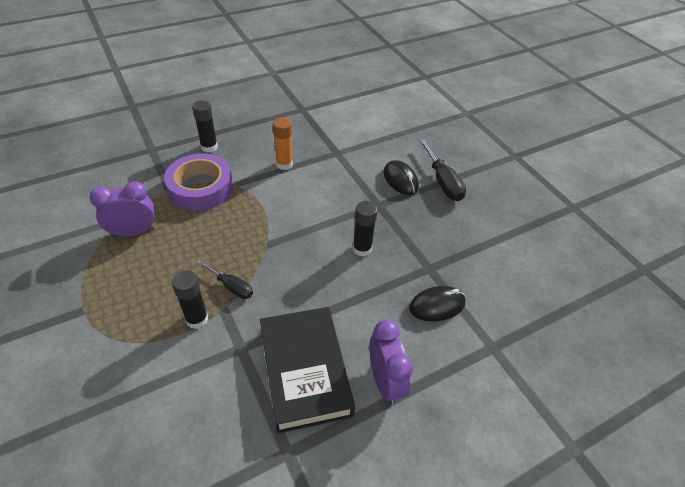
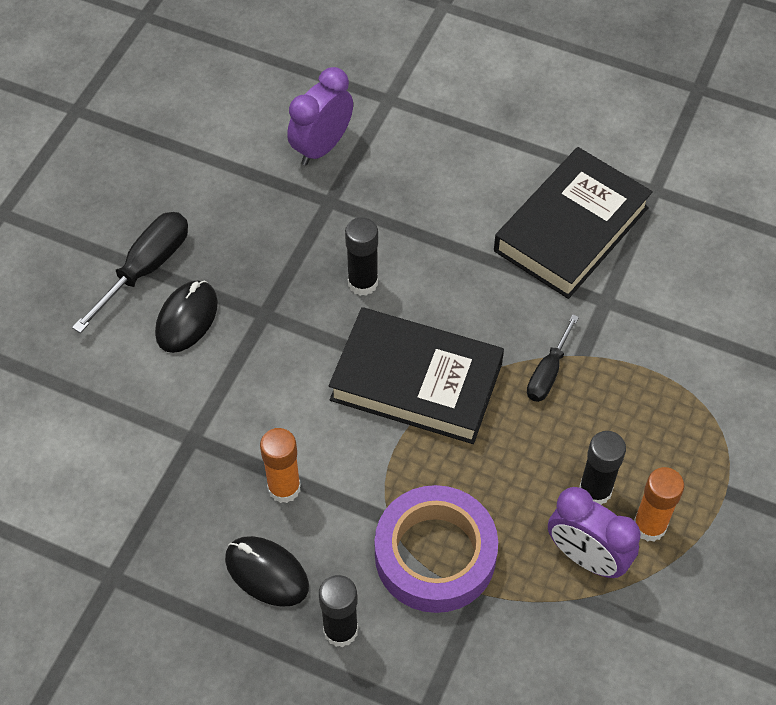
camera: 125 degrees left, 10 degrees up
(113, 265) = (649, 526): none -> orange glue stick
(197, 319) = (618, 368): black glue stick -> black glue stick (595, 491)
(231, 286) = (548, 372): black screwdriver -> black screwdriver turned 150 degrees counterclockwise
(285, 233) = (416, 382): none -> black book
(385, 381) = (515, 161): purple clock -> purple clock (322, 147)
(437, 305) = (379, 167): black mouse -> black mouse (266, 573)

